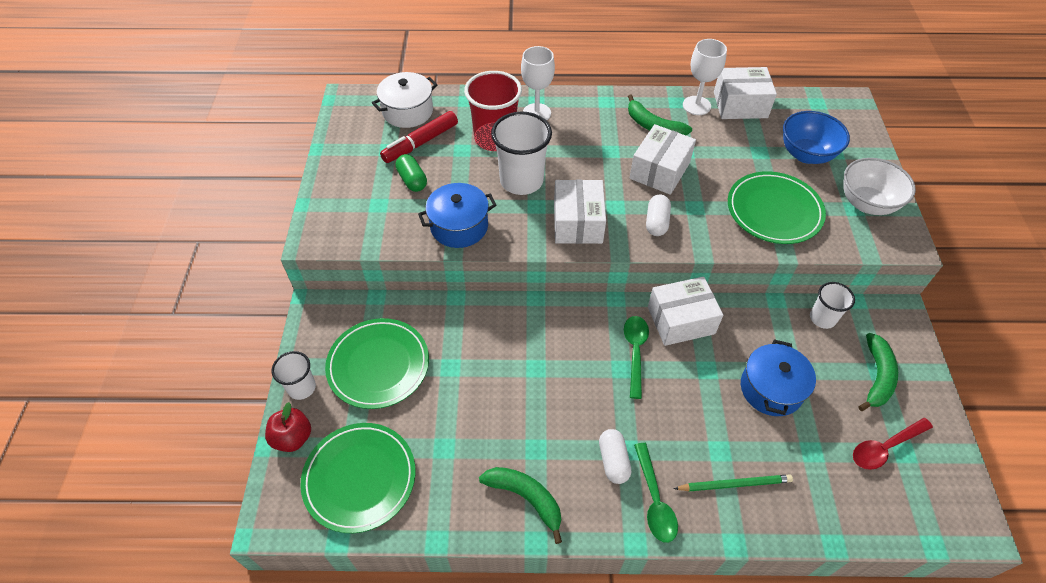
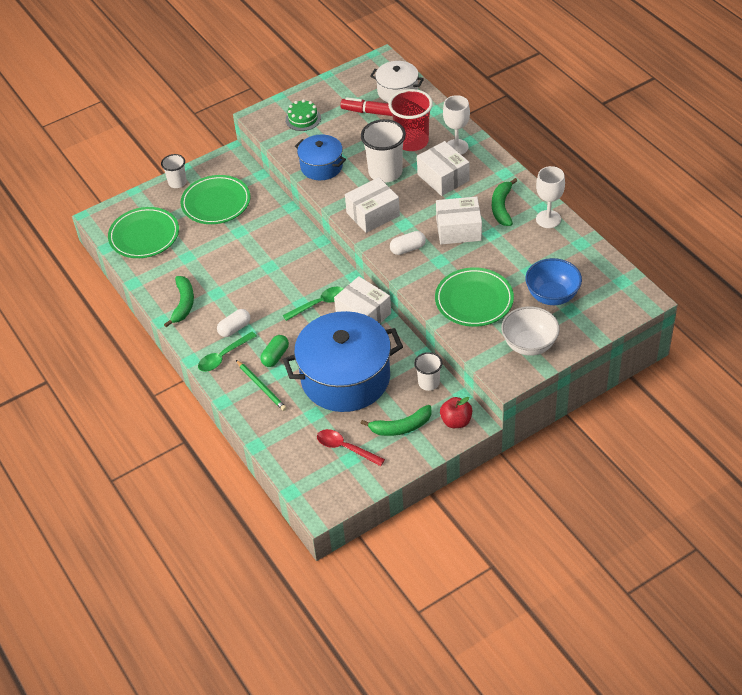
camera: 60 degrees right, 5 degrees down
(293, 438) = (146, 198): red apple -> red apple (456, 421)
(364, 202) = (303, 119): none -> green cake
(412, 180) = (339, 127): green capsule -> green capsule (275, 356)
(740, 105) = (574, 241): white box -> white box (443, 177)
(771, 389) = (345, 378): blue pot -> blue pot, size x1.90

